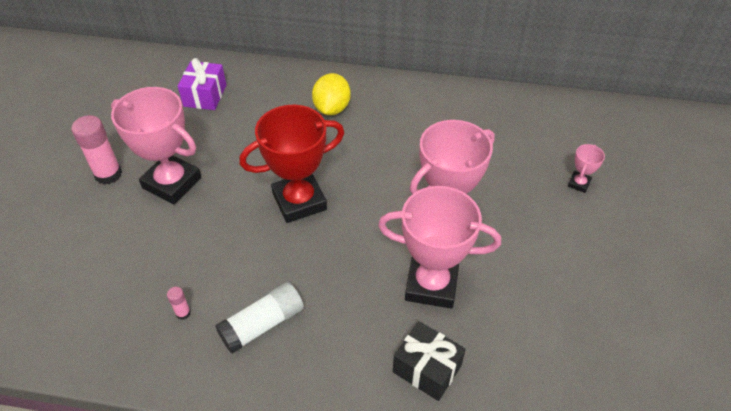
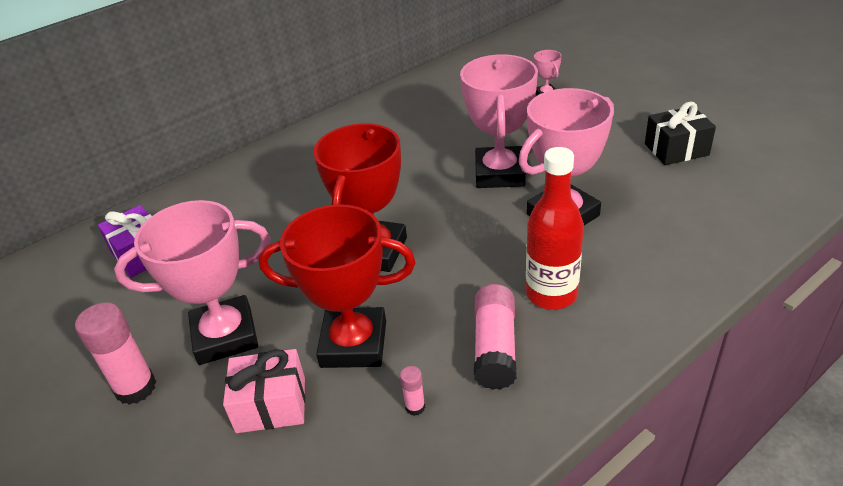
camera: 45 degrees left, 10 degrees down
(137, 242) = (271, 405): none -> pink gift
(210, 248) = (354, 344): none -> red trophy
(262, 324) = (495, 347): white glue stick -> pink glue stick
(332, 108) = (290, 178): yellow lemon -> none
(339, 327) = (551, 294): none -> red bottle
(427, 368) = (648, 260): black gift -> black gift (676, 149)

